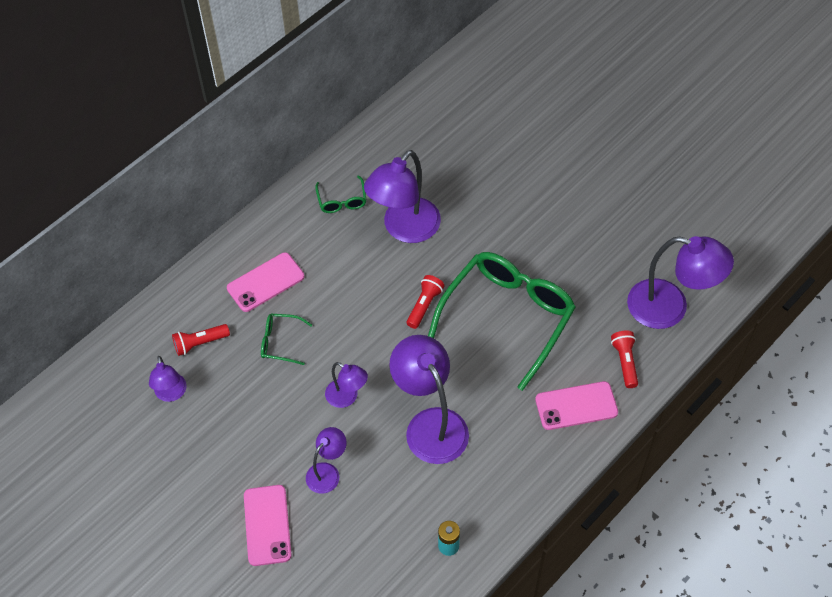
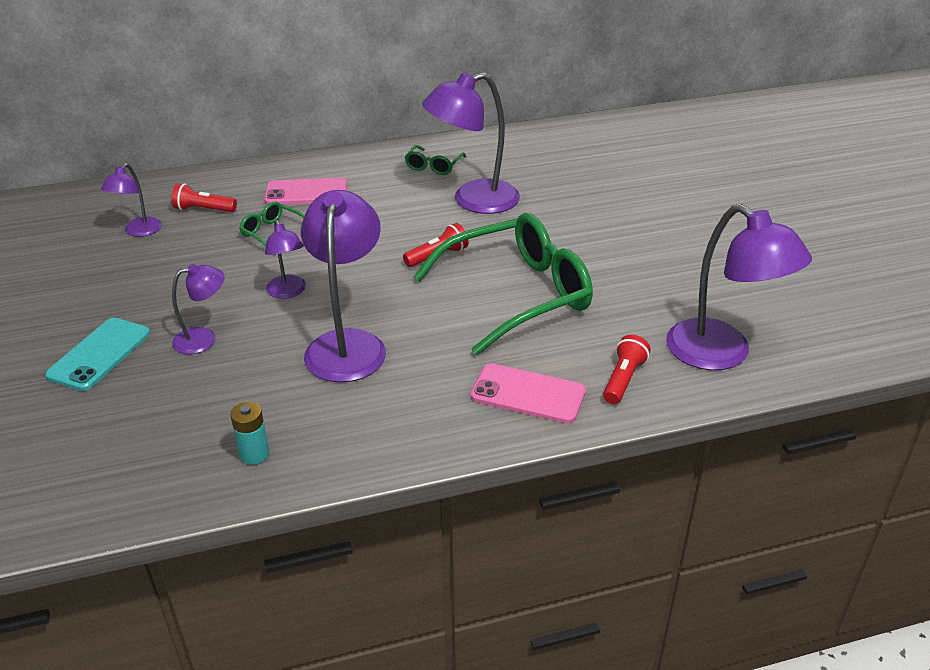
camera: 30 degrees right, 20 degrees down
(267, 525) = (99, 354): pink phone -> turquoise phone

